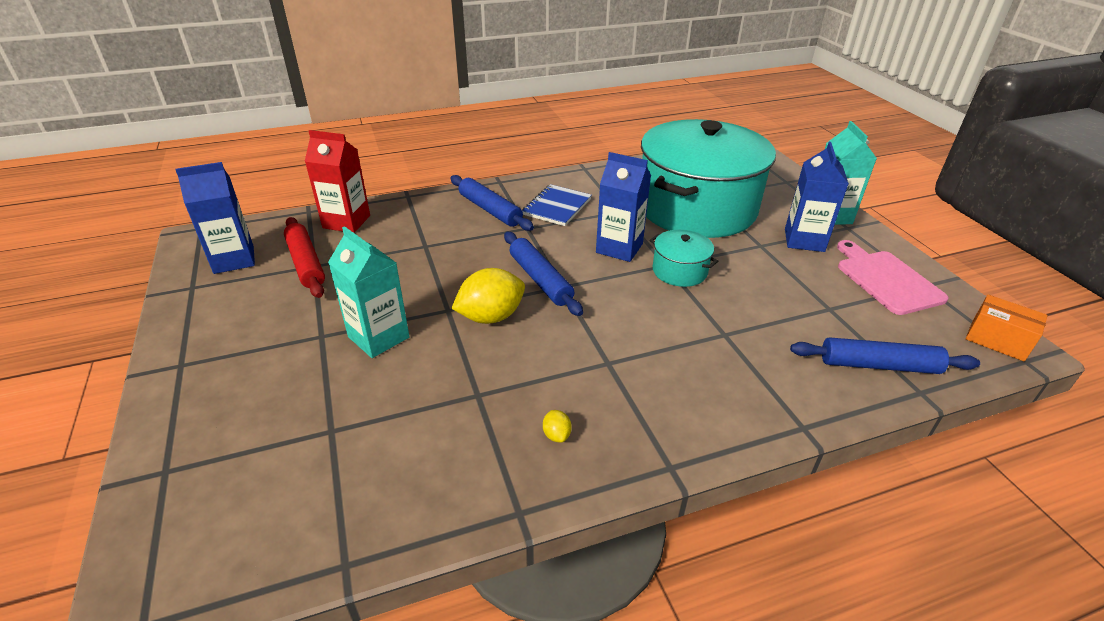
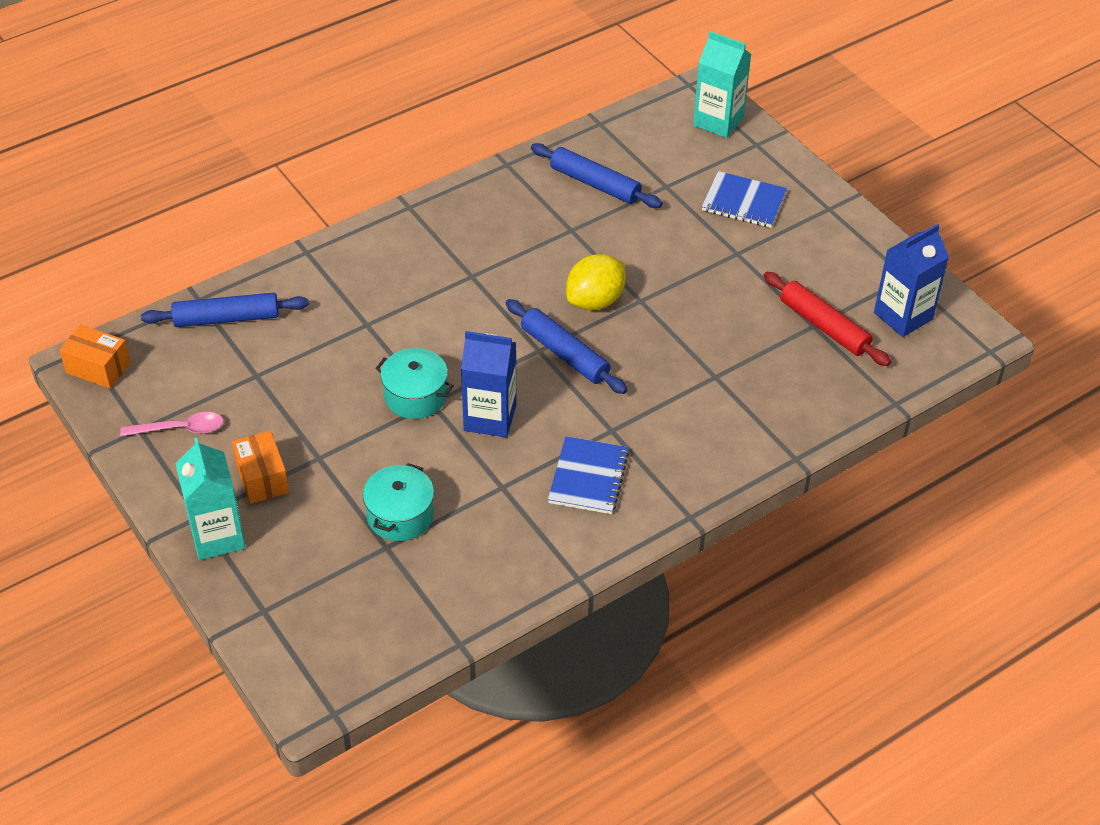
camera: 165 degrees right, 10 degrees up
(261, 390) = (743, 202): none -> blue notebook
(346, 222) = (834, 395): red carton -> none
(378, 337) = (685, 261): turquoise carton -> turquoise carton (718, 121)
(490, 210) = (672, 453): blue rolling pin -> blue rolling pin (595, 184)
(556, 435) = (497, 212): yellow lemon -> none
(696, 208) = (400, 515): turquoise pot -> turquoise pot, size x0.40
(804, 240) = (262, 478): blue carton -> orange box
(886, 280) = (180, 429): pink cutting board -> pink spoon

